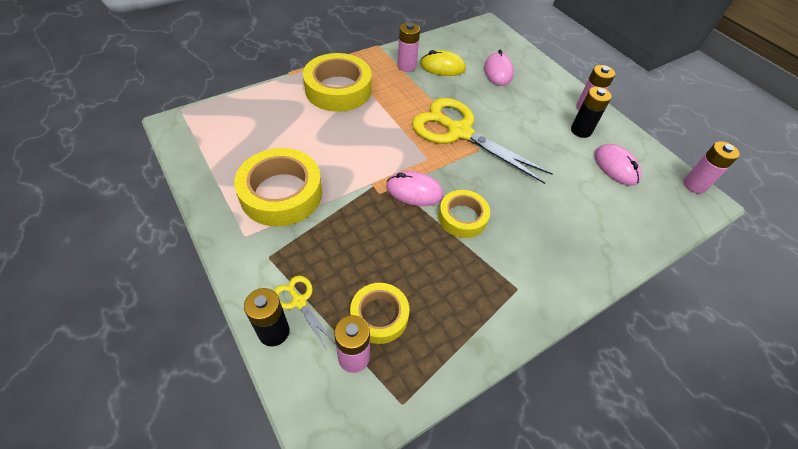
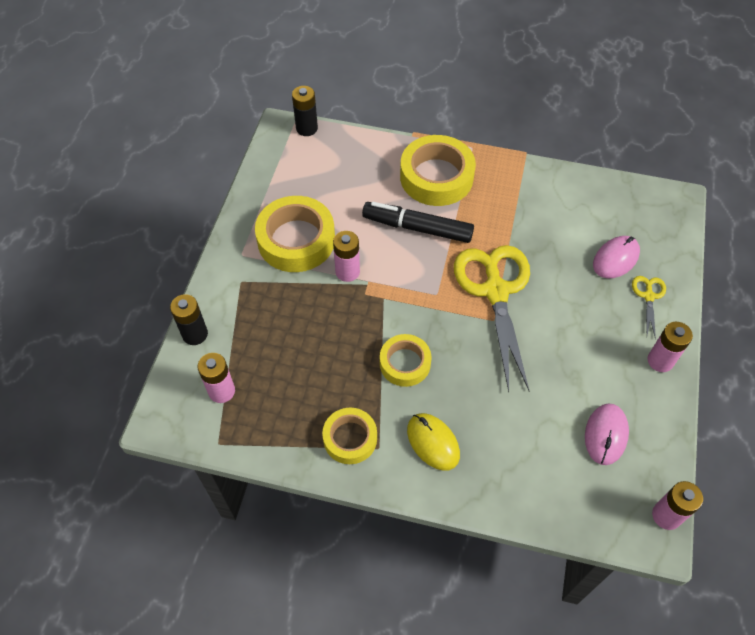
camera: 50 degrees right, 5 degrees up
(299, 301) = (228, 328): yellow scissors -> yellow scissors (648, 296)
(363, 127) = (417, 228): none -> black marker
(379, 316) = (264, 380): yellow tape -> yellow tape (350, 438)
(406, 66) = (527, 193): pink battery -> pink battery (347, 272)
(414, 191) = (393, 313): pink mouse -> none
(442, 67) = (562, 216): yellow mouse -> yellow mouse (433, 442)
(581, 130) = (620, 377): black battery -> black battery (307, 128)

